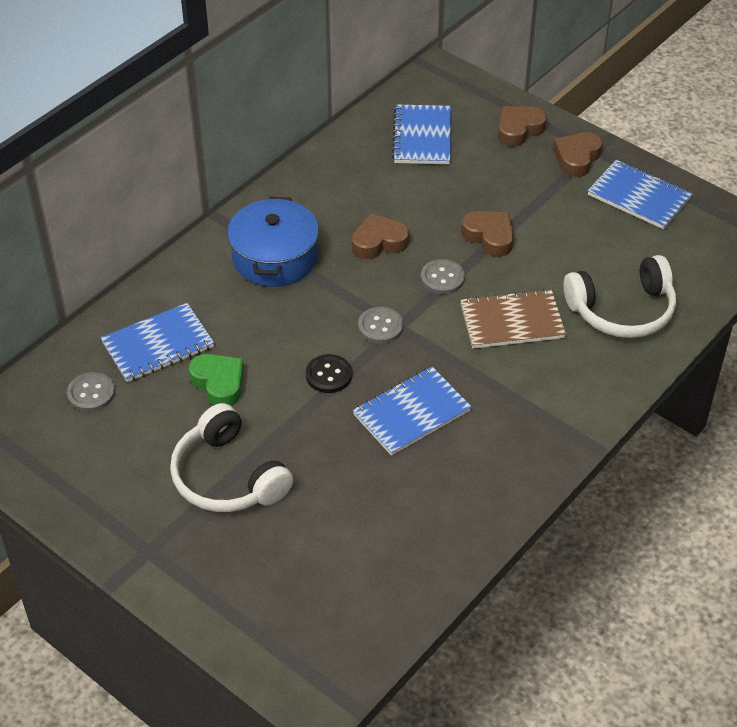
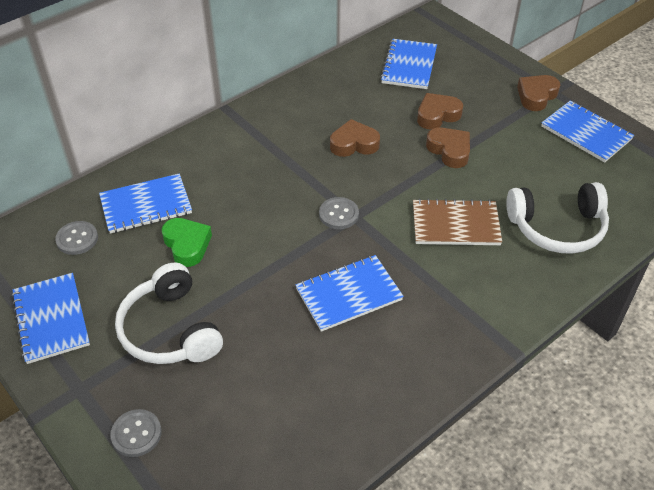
camera: 10 degrees right, 0 degrees up
(92, 484) = (51, 319): none -> blue notebook
(275, 257) = (264, 146): blue pot -> none
(329, 375) = (283, 250): black button -> none
(442, 278) = (401, 180): grey button -> grey button (136, 434)
(519, 129) = (491, 69): brown heart -> brown heart (437, 115)

